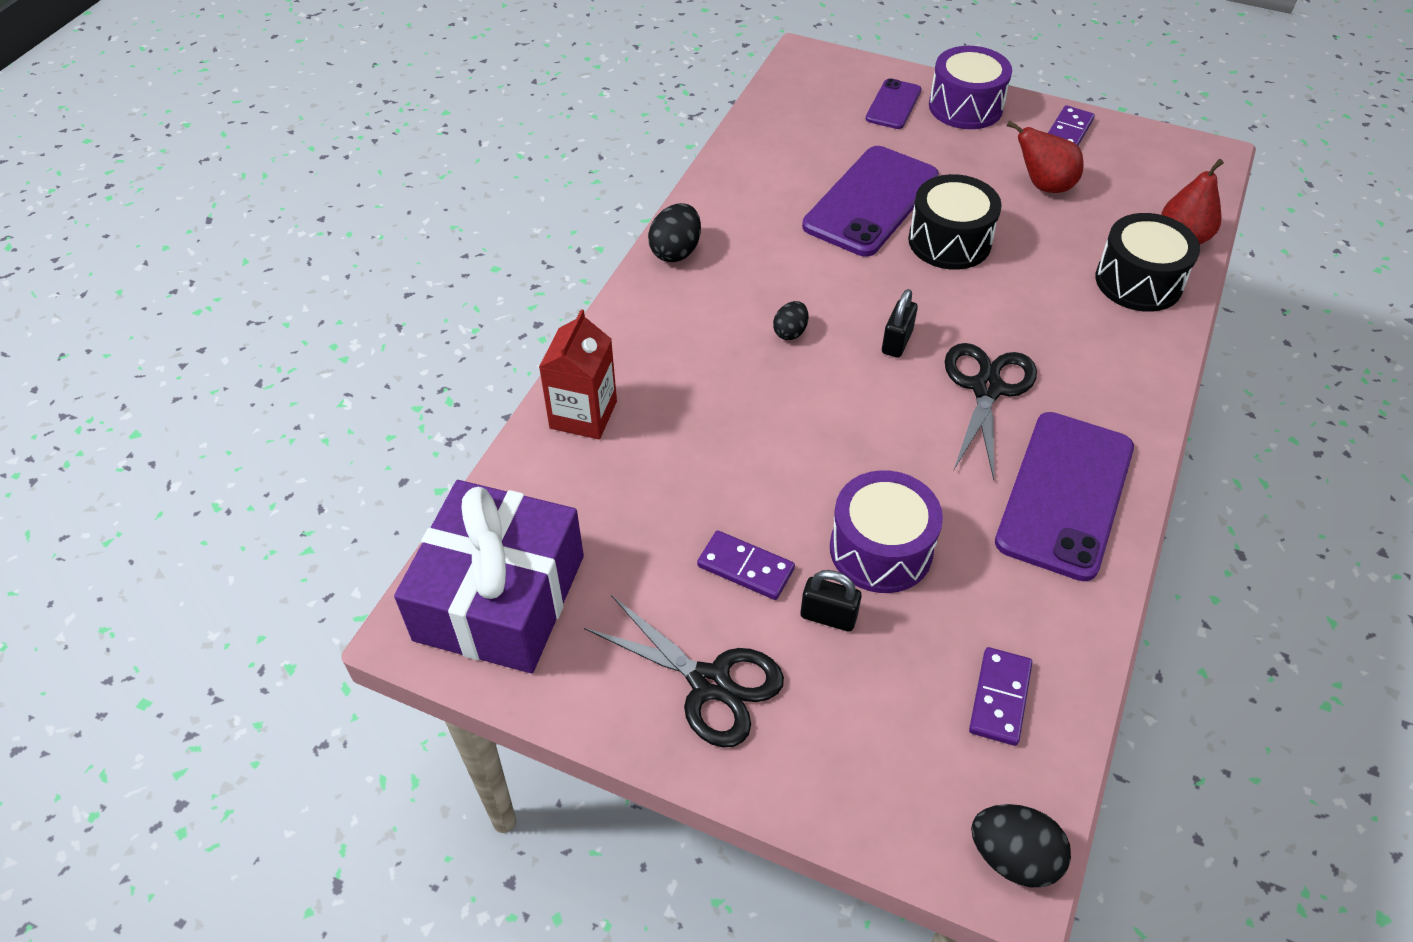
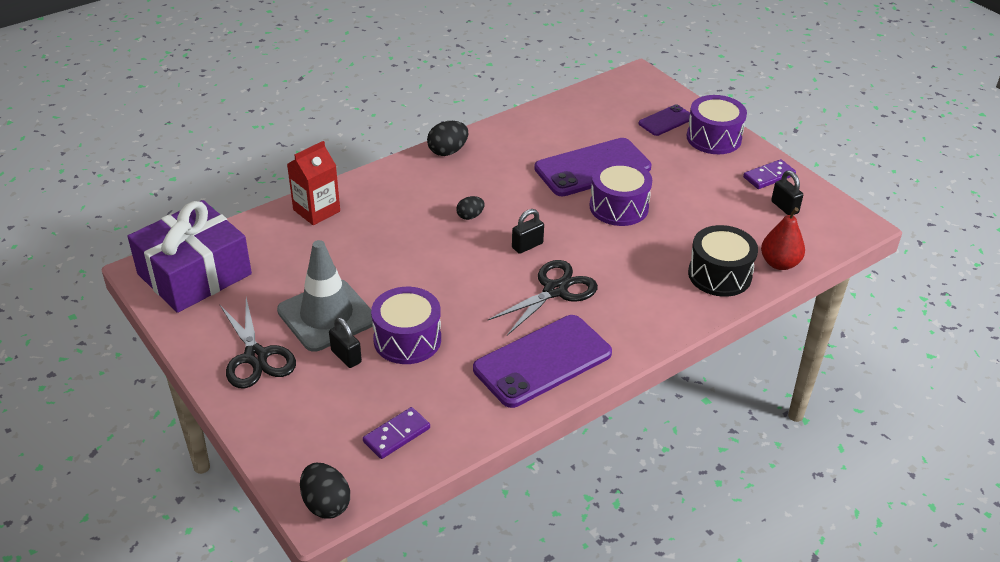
camera: 30 degrees right, 10 degrees down
(745, 568) = (326, 315): purple domino -> grey traffic cone
(949, 241) = (619, 207): black drum -> purple drum
(1043, 186) = (716, 200): red pear -> none
(1120, 165) = (784, 207): none -> black padlock

